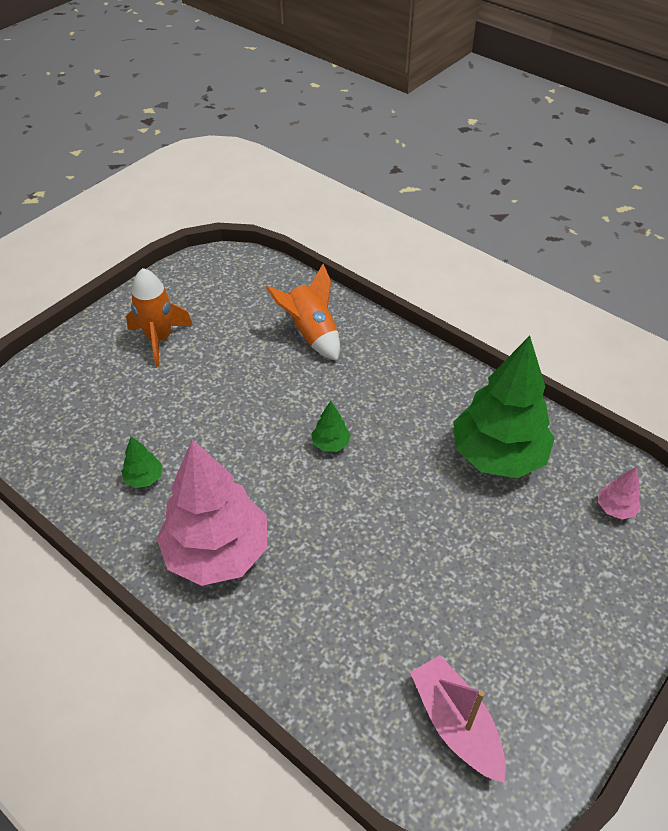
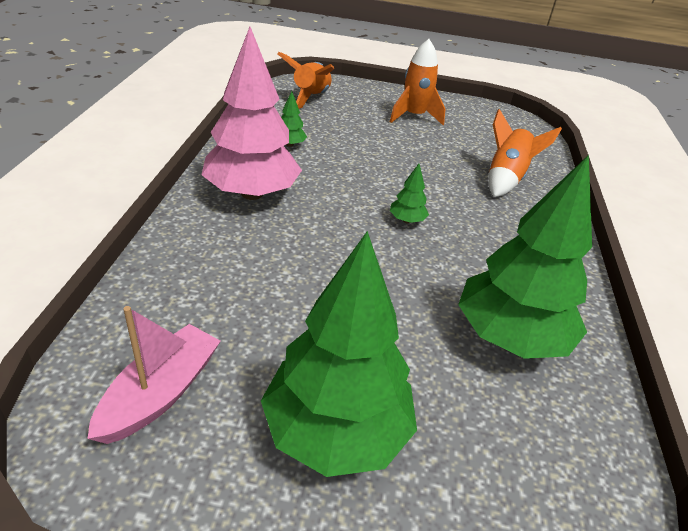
camera: 55 degrees right, 10 degrees down
(53, 411) = (311, 98): none -> orange rocket
(538, 613) = (336, 431): none -> green tree
(615, 508) = (549, 476): pink tree -> none

